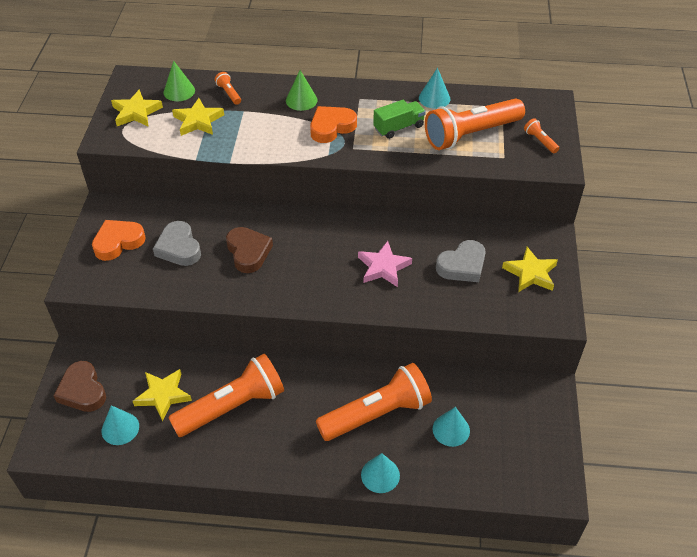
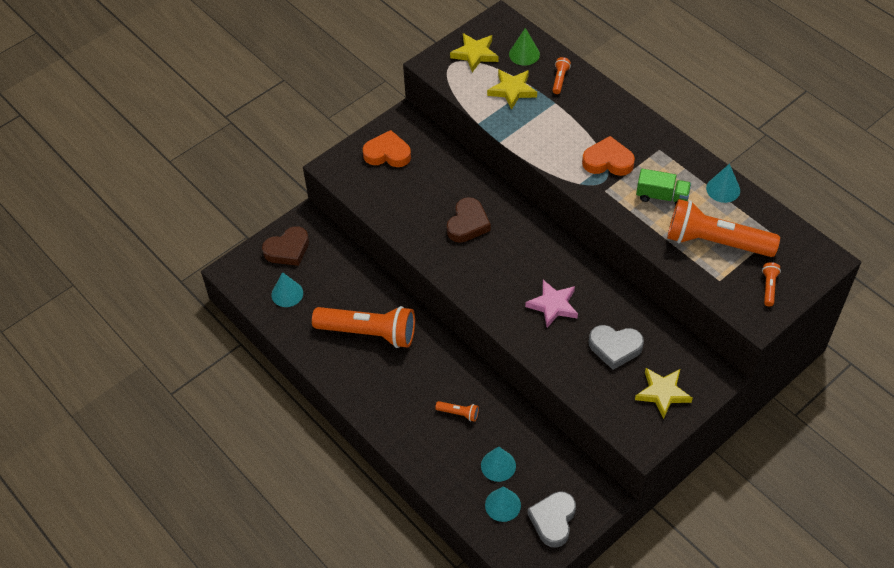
camera: 45 degrees right, 5 degrees up
(82, 390) = (288, 250): brown heart -> brown heart turned 135 degrees counterclockwise
(163, 395) = (333, 291): yellow star -> none
(179, 248) = (423, 186): grey heart -> grey heart (553, 520)
(301, 100) = (610, 121): green cone -> none
(376, 414) = (458, 413): orange flashlight -> orange flashlight, size x0.40
(380, 475) = (417, 456): turquoise cone -> turquoise cone (502, 505)

